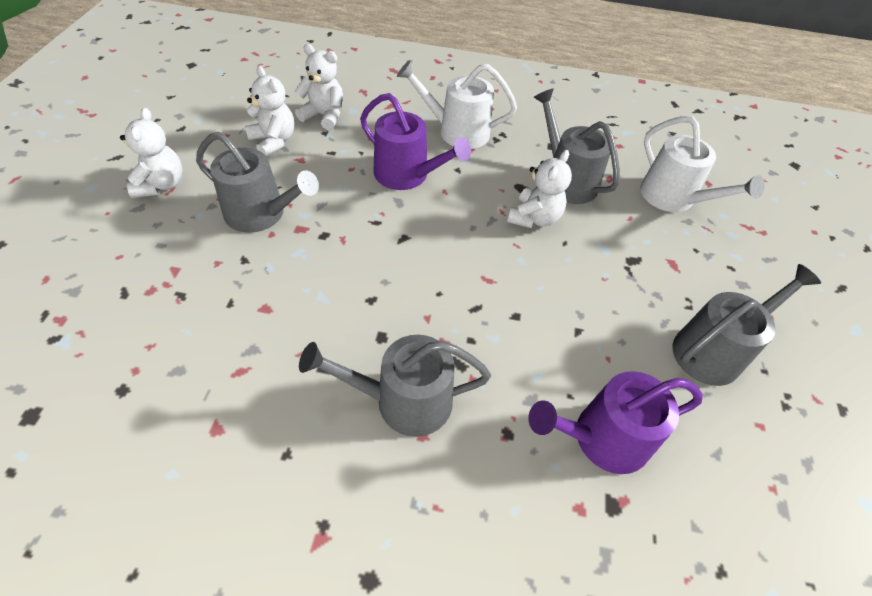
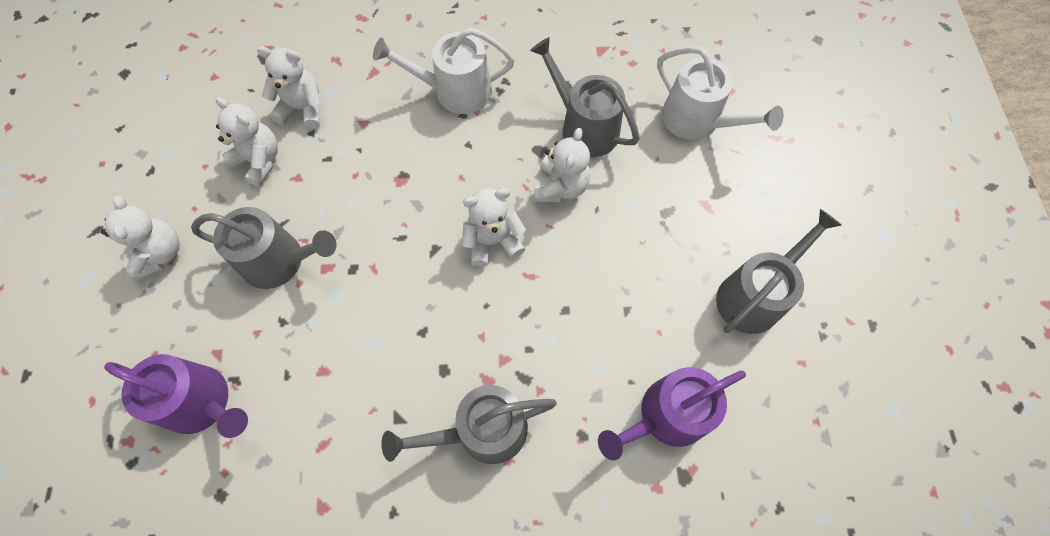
camera: 10 degrees left, 15 degrees up
(407, 175) = (416, 167): purple watering can -> purple watering can (203, 403)
(460, 244) = (493, 241): none -> white teddy bear

